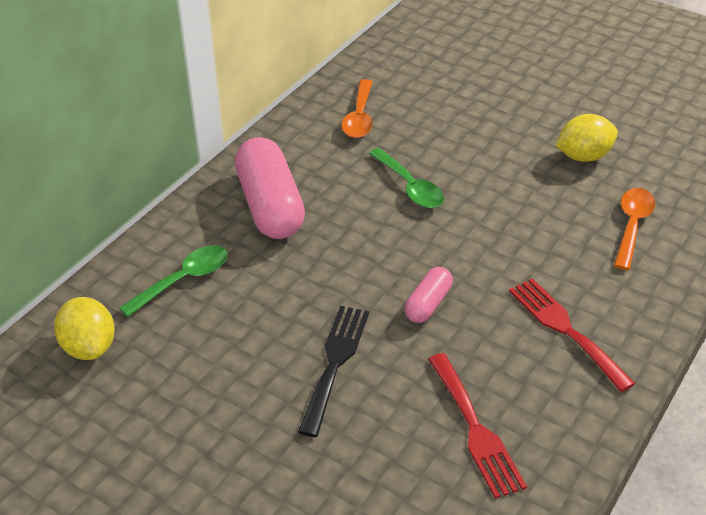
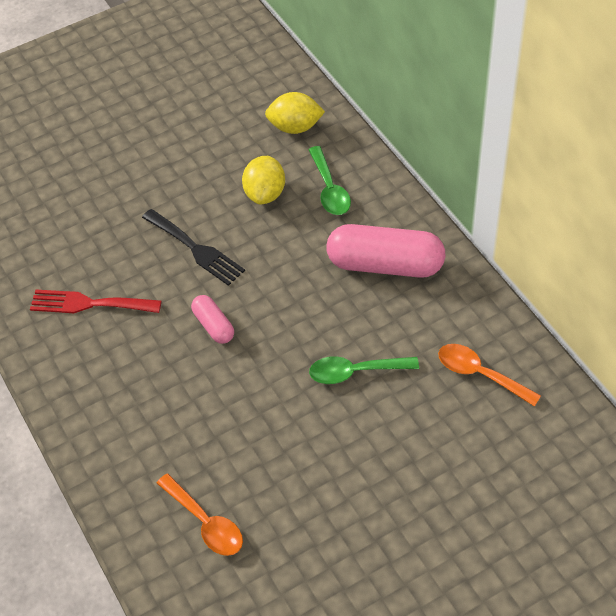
camera: 120 degrees right, 10 degrees up
(565, 329) = (131, 402): red fork -> none
(583, 156) = (320, 540): yellow lemon -> yellow lemon (265, 193)

